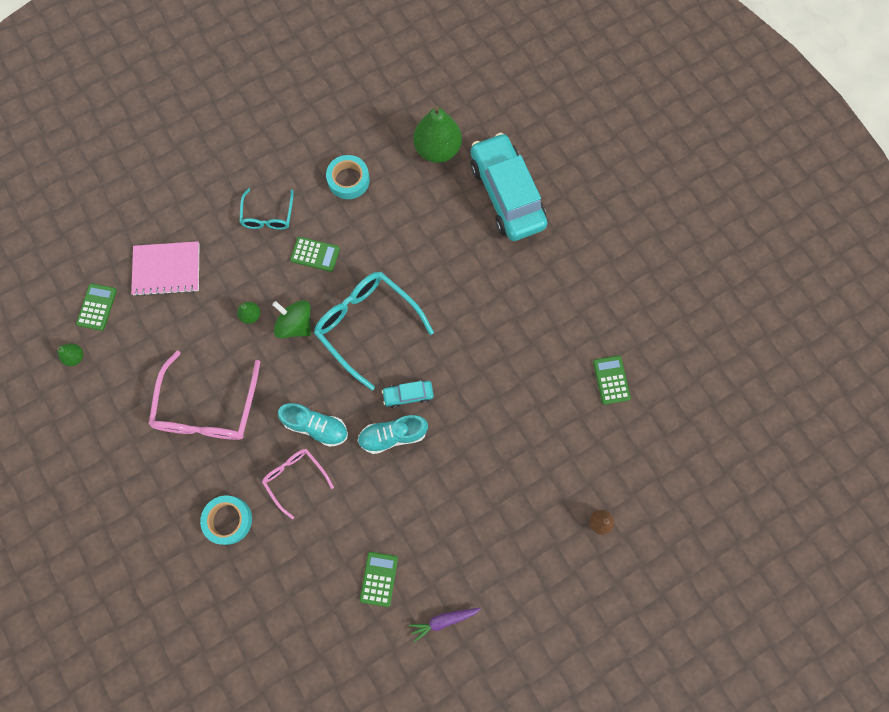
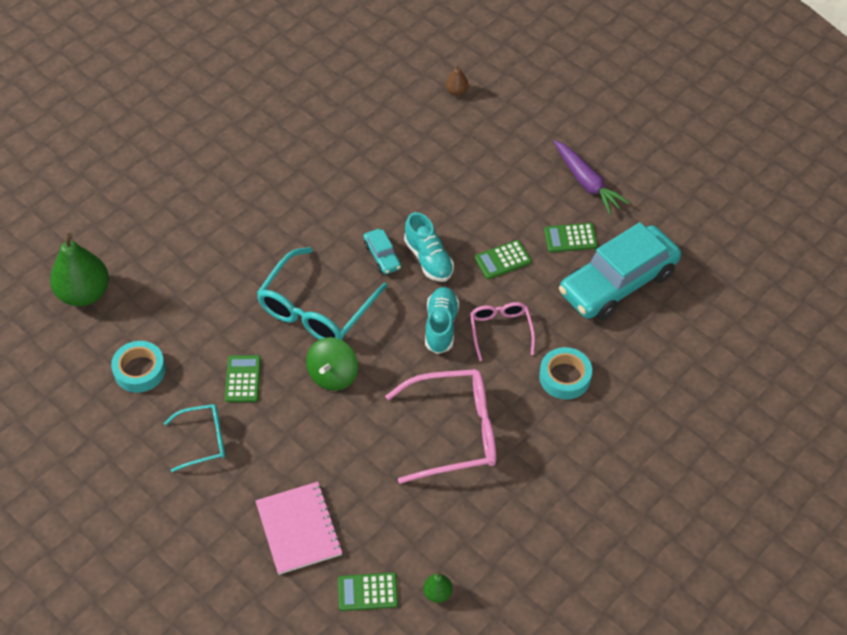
camera: 105 degrees left, 20 degrees down
(251, 315) = (334, 422): green pear -> none
(295, 478) = (500, 330): pink glasses -> pink glasses turned 135 degrees clockwise
(443, 620) = (587, 182): purple carrot -> purple carrot, size x1.53
(506, 194) = (131, 220): turquoise car -> turquoise car (618, 283)
(611, 380) = (318, 104): green calculator -> green calculator (502, 260)

